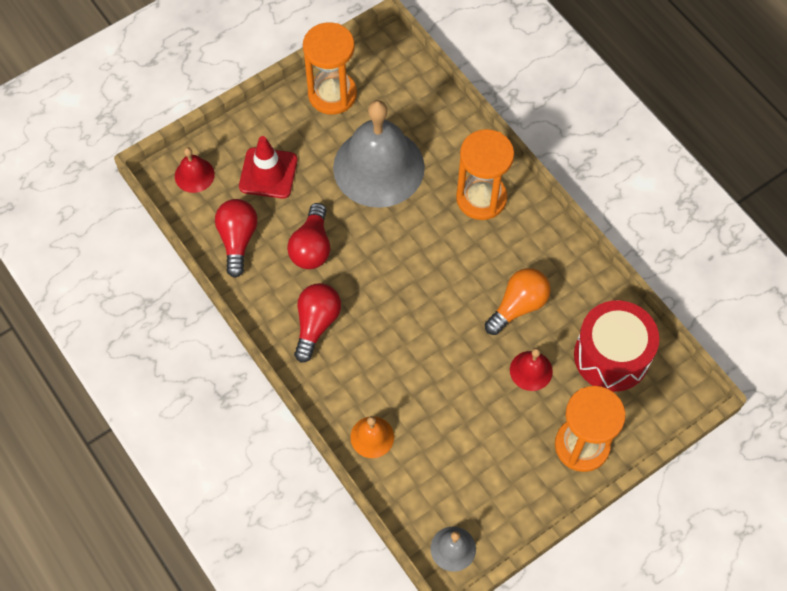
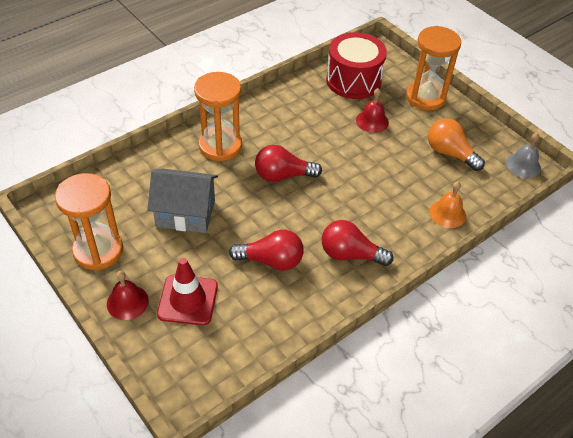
camera: 95 degrees left, 15 degrees down
(194, 175) = (186, 368): red bell -> red bell (127, 302)
(237, 240) = (265, 322): red light bulb -> red light bulb (283, 175)
(378, 167) = (185, 213): grey bell -> grey house
(518, 306) = (318, 126): orange light bulb -> orange light bulb (450, 153)

